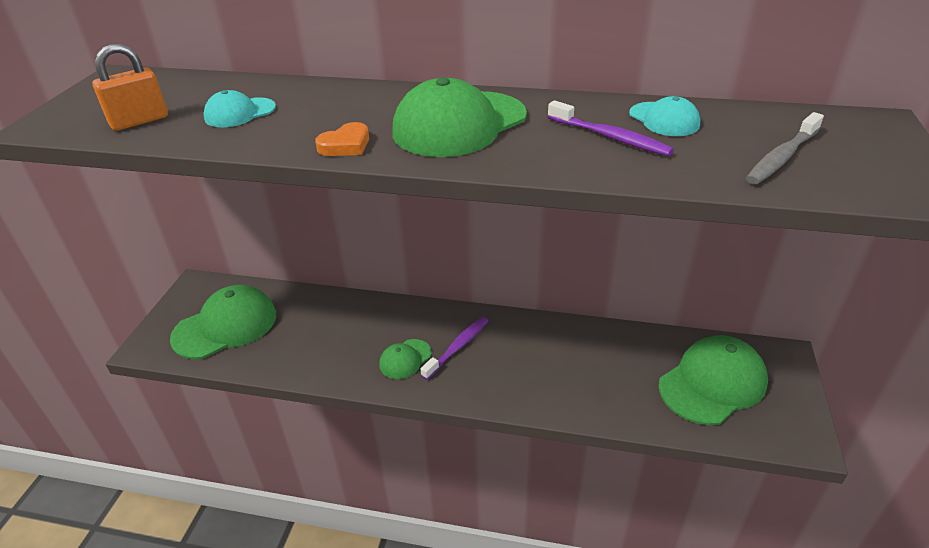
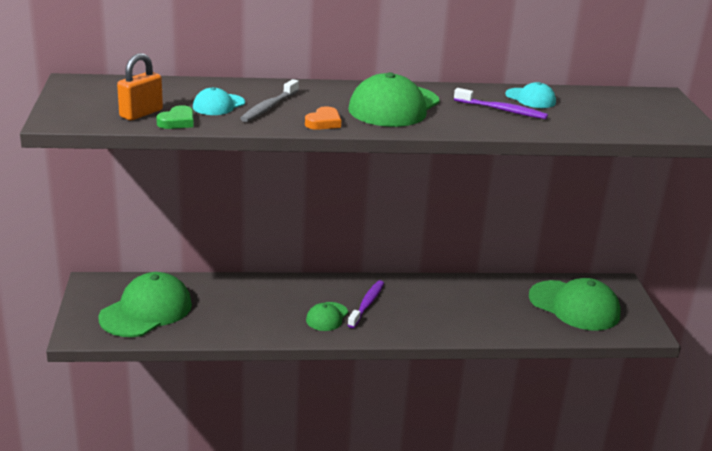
camera: 20 degrees left, 10 degrees down
(168, 135) = (177, 121): none -> green heart
(712, 383) = (574, 306): green cap -> green cap turned 90 degrees clockwise
(782, 157) = (613, 117): grey toothbrush -> grey toothbrush (269, 107)

